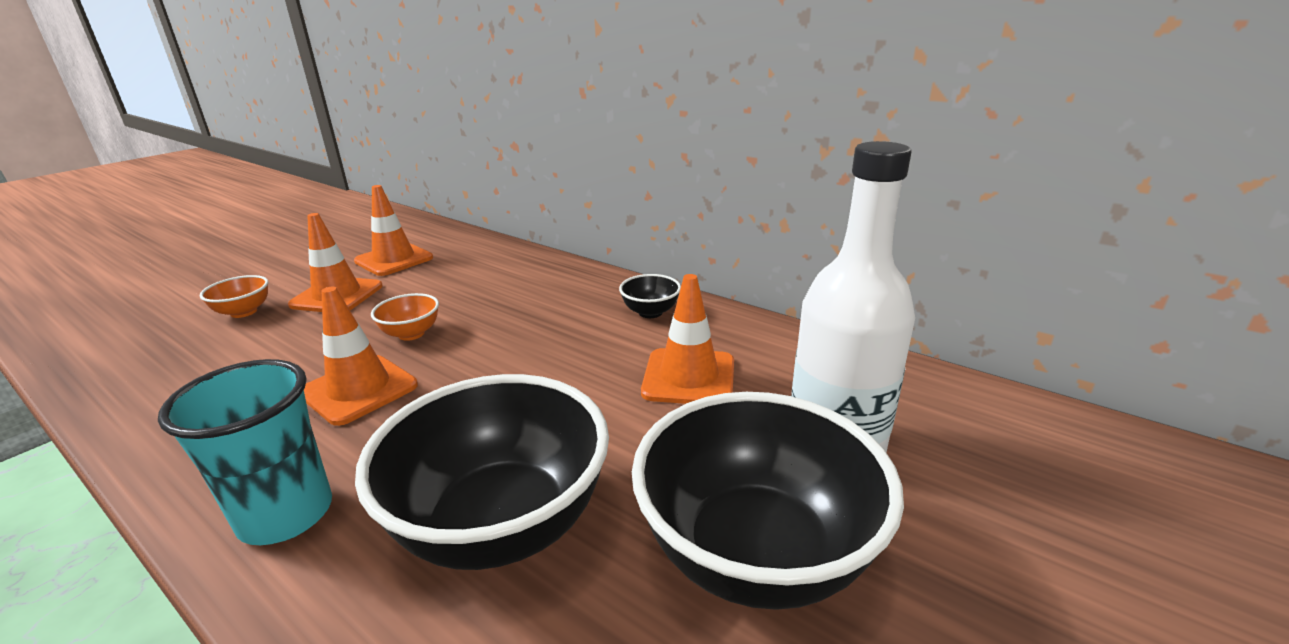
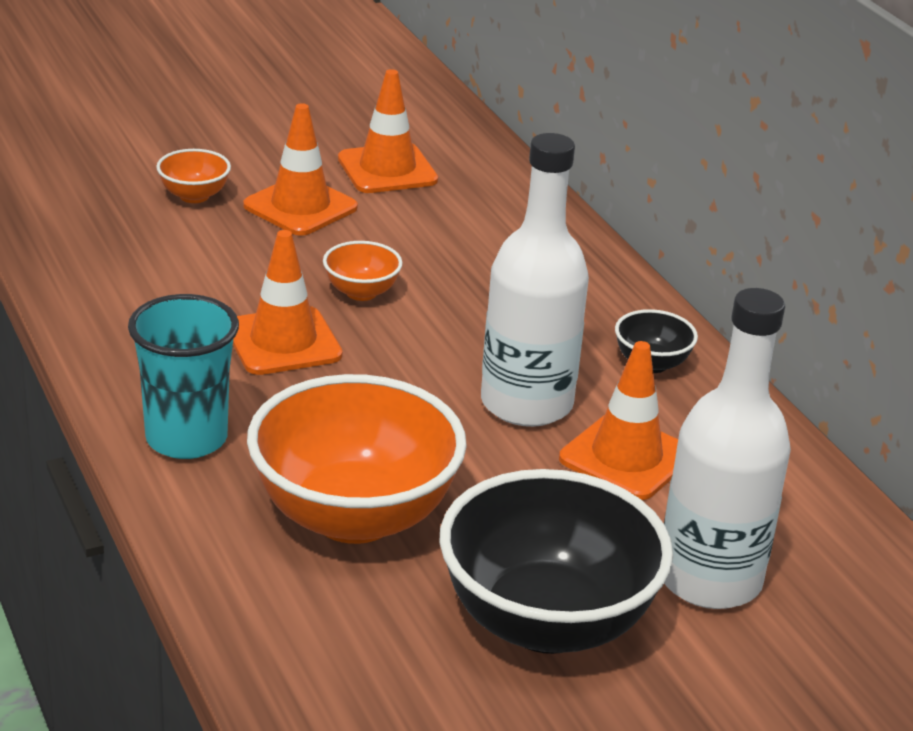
camera: 25 degrees right, 5 degrees up
(502, 524) = (354, 516): black bowl -> orange bowl
(587, 366) = (526, 403): none -> white bottle

